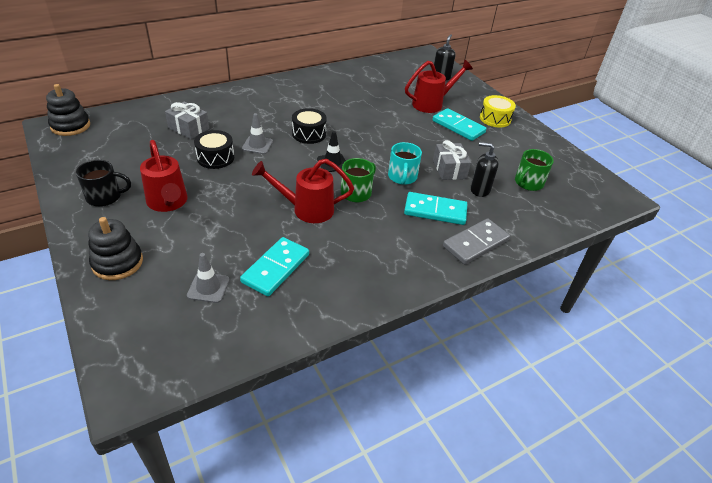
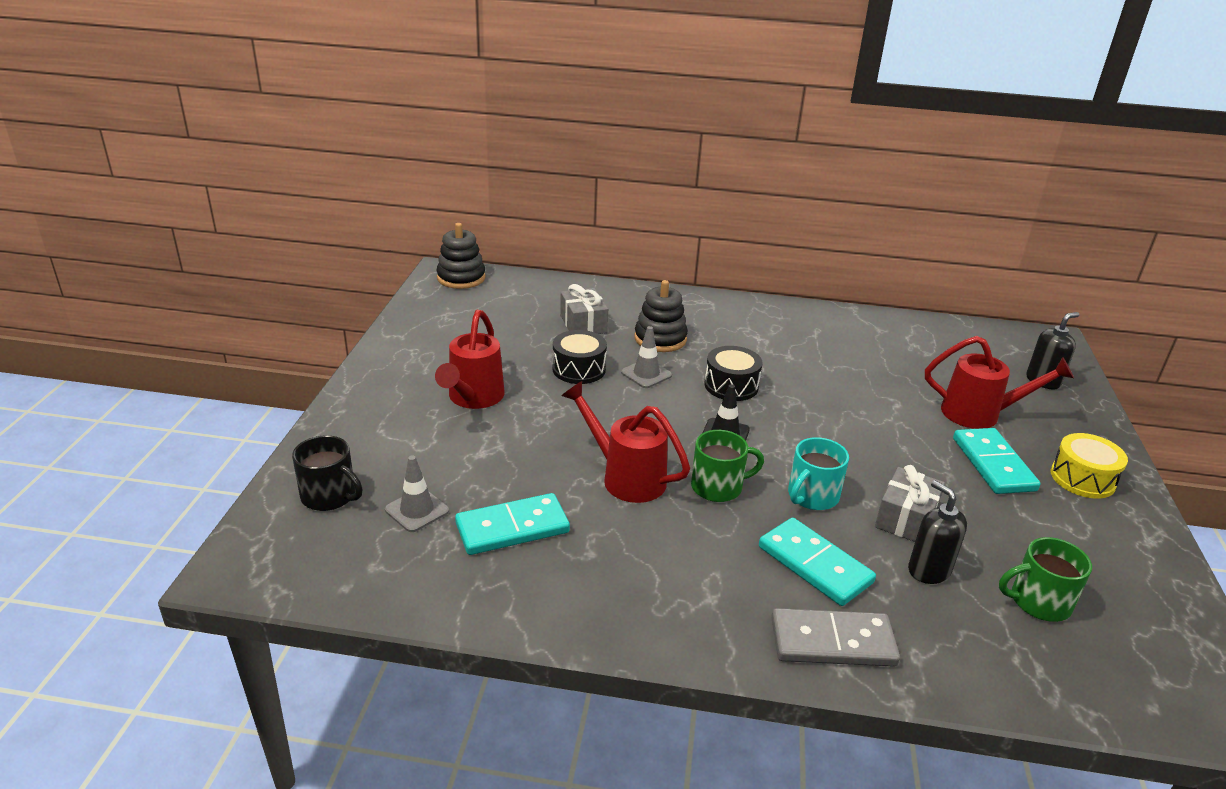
camera: 40 degrees right, 10 degrees down
(105, 197) = (417, 365): black mug -> black mug (330, 496)
(117, 263) = (359, 438): black stacking toy -> black stacking toy (660, 339)

